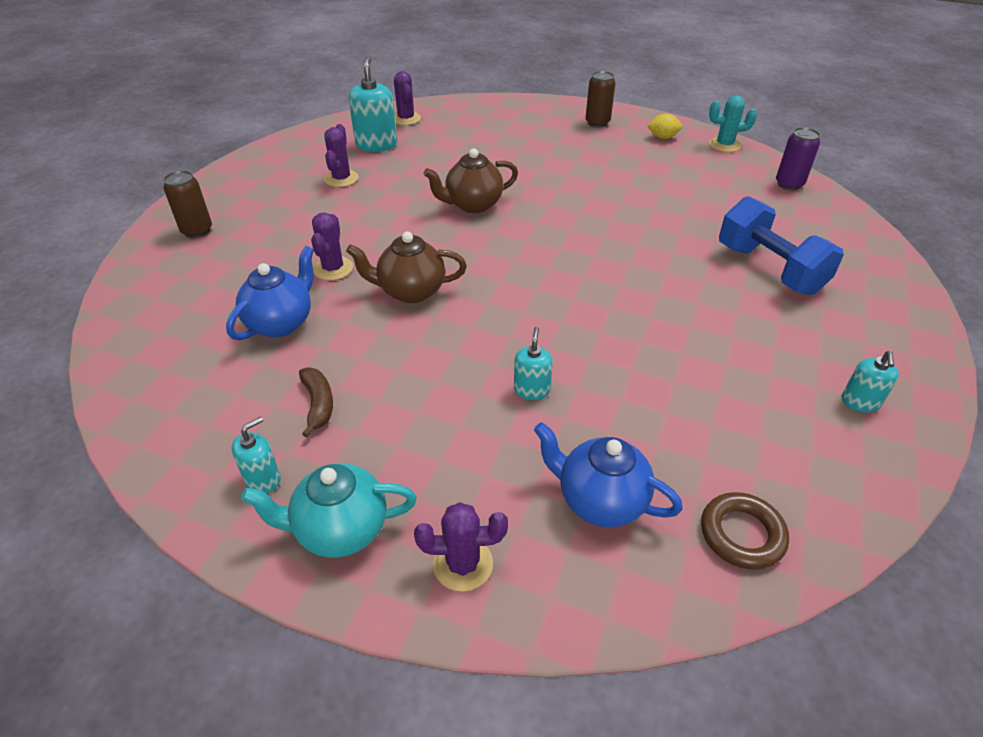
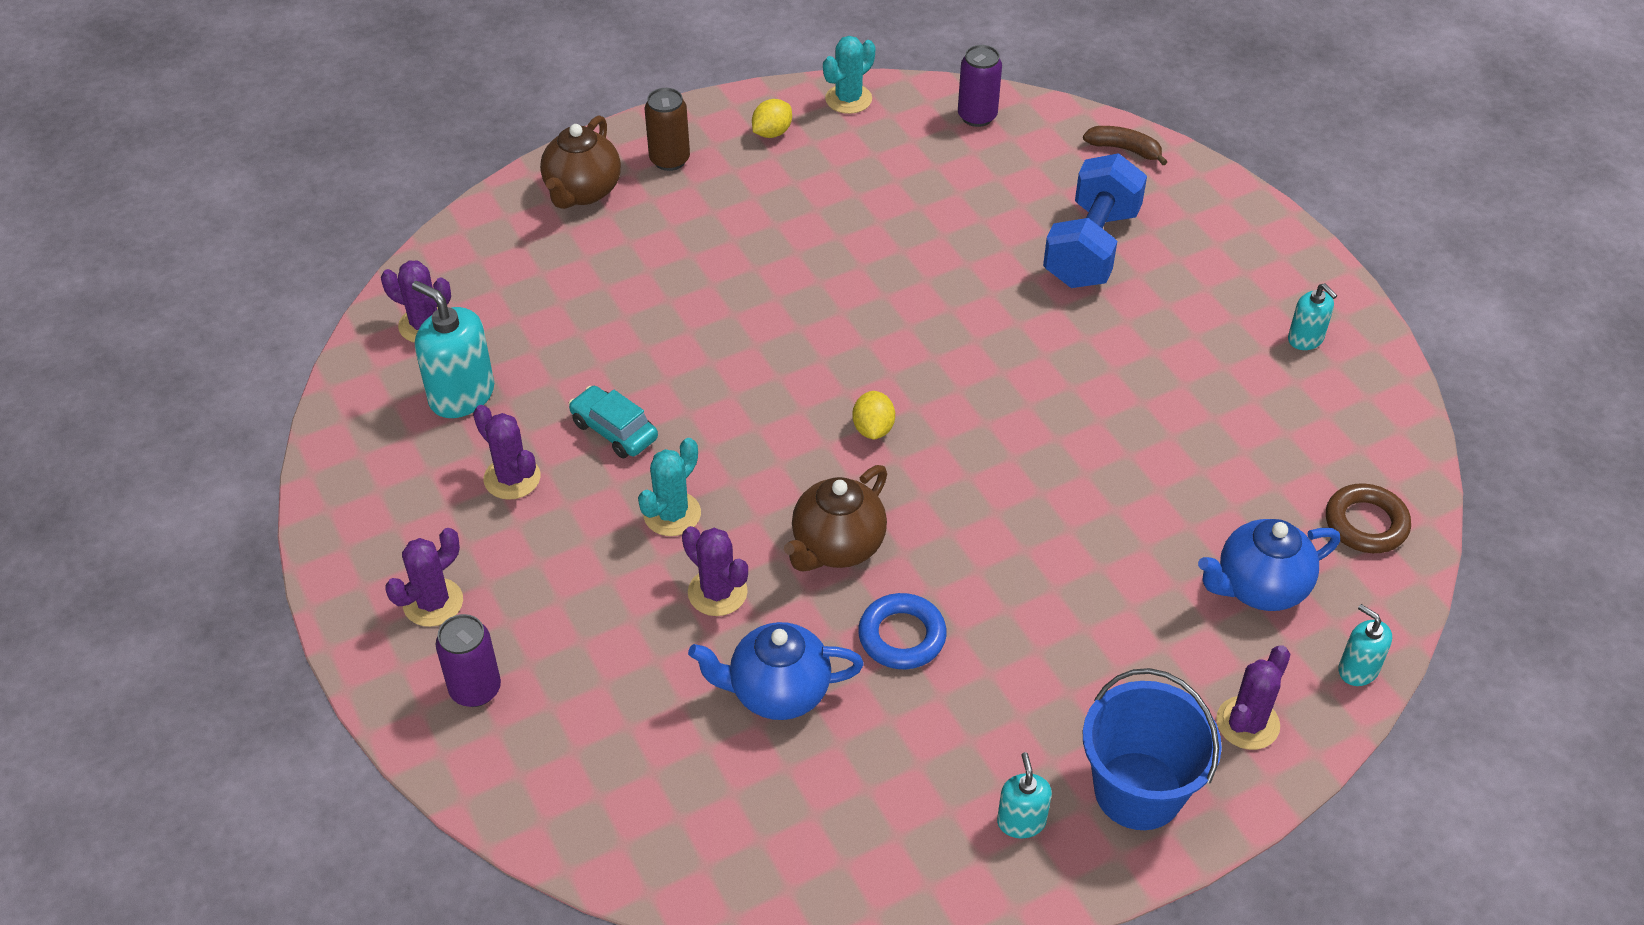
camera: 50 degrees left, 5 degrees up
(197, 231) = (475, 689): brown can -> purple can
(241, 195) = (433, 603): none -> purple cactus
(281, 323) = (778, 692): blue teapot -> blue teapot turned 75 degrees counterclockwise
(318, 404) = (952, 725): brown banana -> brown banana (1124, 149)
(340, 530) = (1138, 791): turquoise teapot -> blue bucket
(369, 348) = (902, 636): none -> blue ring
(371, 230) = (672, 514): none -> turquoise cactus
(405, 189) = (614, 430): none -> turquoise car
(473, 205) = (723, 391): brown teapot -> brown teapot (582, 192)
(512, 262) = (873, 429): none -> yellow lemon
(531, 390) = (1088, 545): turquoise soap dispenser -> turquoise soap dispenser (1358, 669)
(769, 269) = (1091, 248): blue dumbbell -> blue dumbbell turned 75 degrees counterclockwise

